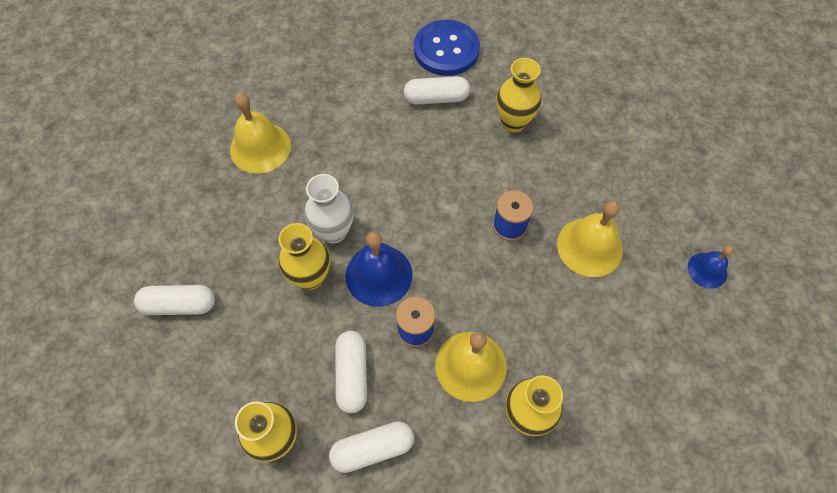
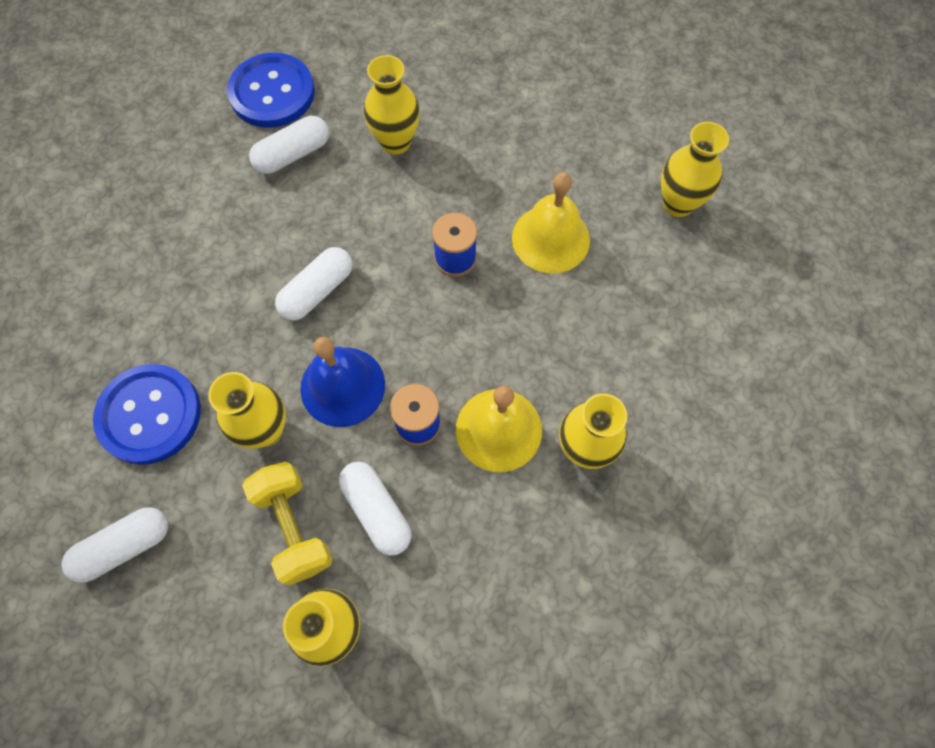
camera: 30 degrees left, 5 degrees up
(244, 227) = (150, 415): none -> blue button
(260, 147) = (113, 312): yellow bell -> none
(291, 353) = (294, 527): none -> yellow dumbbell
(334, 232) = (262, 365): white vase -> none
(372, 448) = (445, 576): white capsule -> white capsule (317, 291)
(707, 270) = (678, 204): blue bell -> yellow vase

